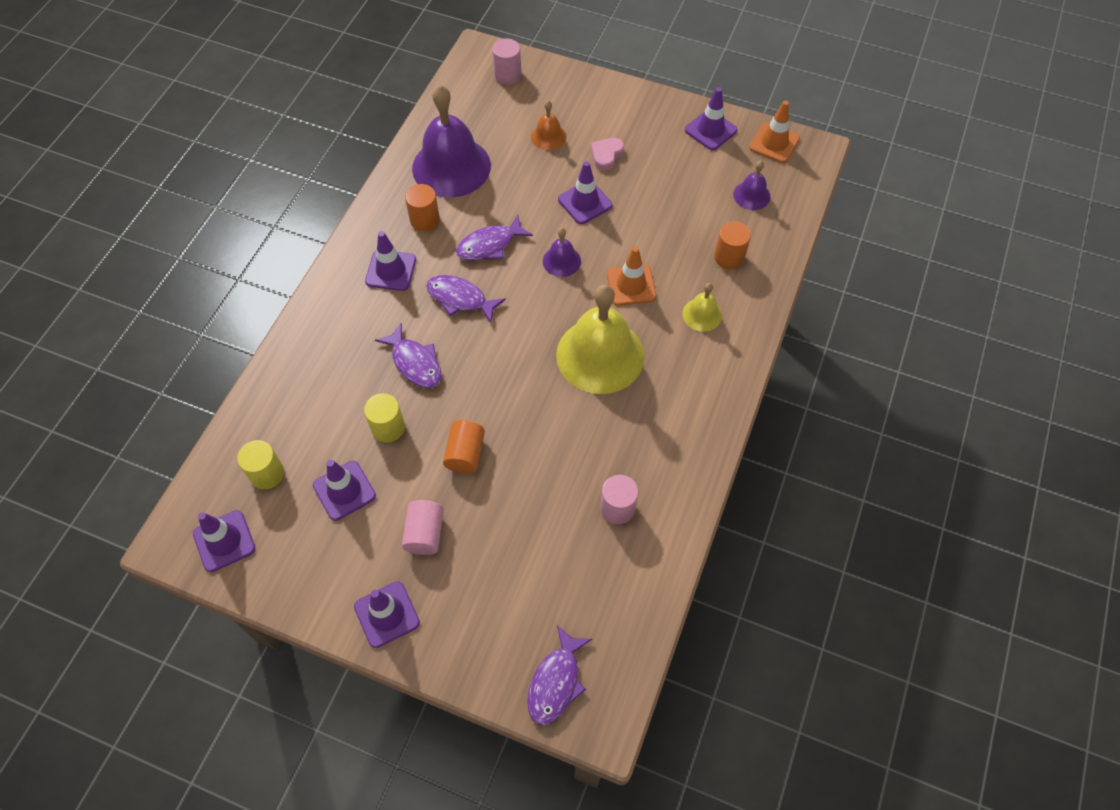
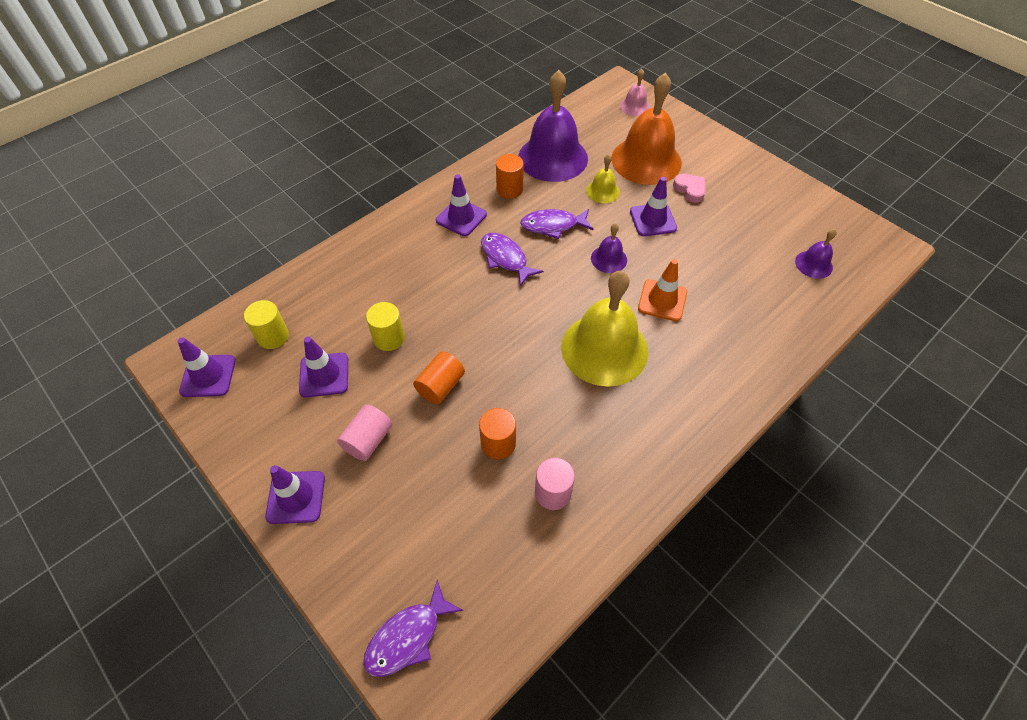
camera: 25 degrees right, 5 degrees down
(415, 363) = (440, 295): purple fish -> none
(507, 75) = (634, 106): pink cylinder -> pink bell
(548, 136) = (646, 160): orange bell -> orange bell, size x2.17
(606, 155) = (690, 190): pink heart -> pink heart turned 90 degrees clockwise
(702, 314) = (718, 349): yellow bell -> yellow bell (602, 191)
(710, 130) = (797, 199): purple traffic cone -> none
(729, 257) = (768, 309): orange cylinder -> orange cylinder (498, 443)
(774, 143) = (855, 228): orange traffic cone -> none

